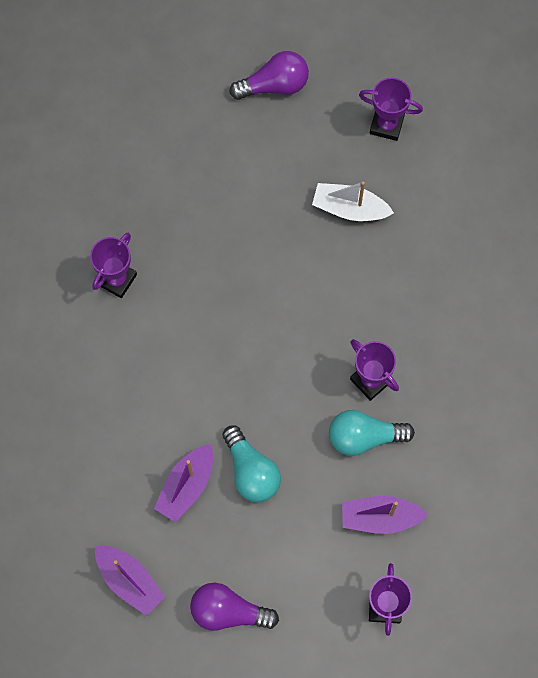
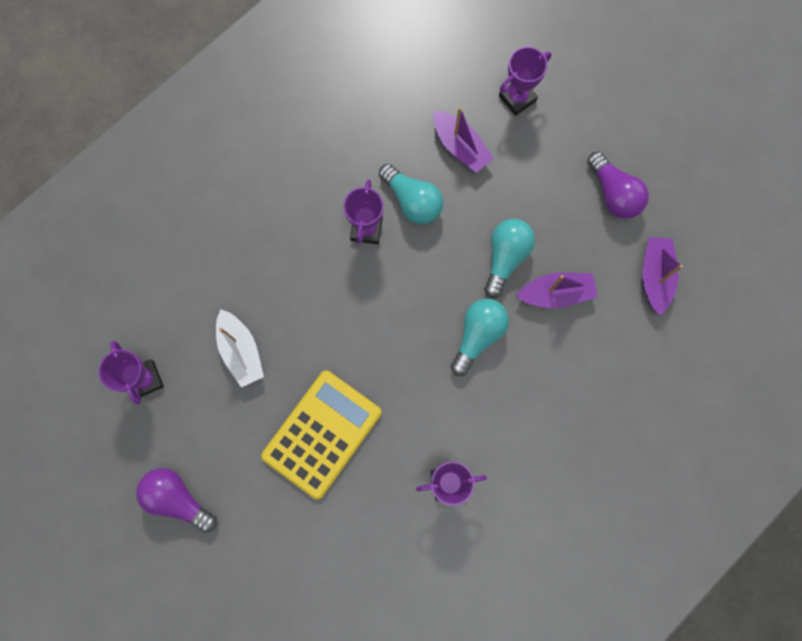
camera: 130 degrees left, 5 degrees up
(206, 394) = (477, 336): none -> turquoise light bulb
(233, 218) = (322, 434): none -> yellow calculator

